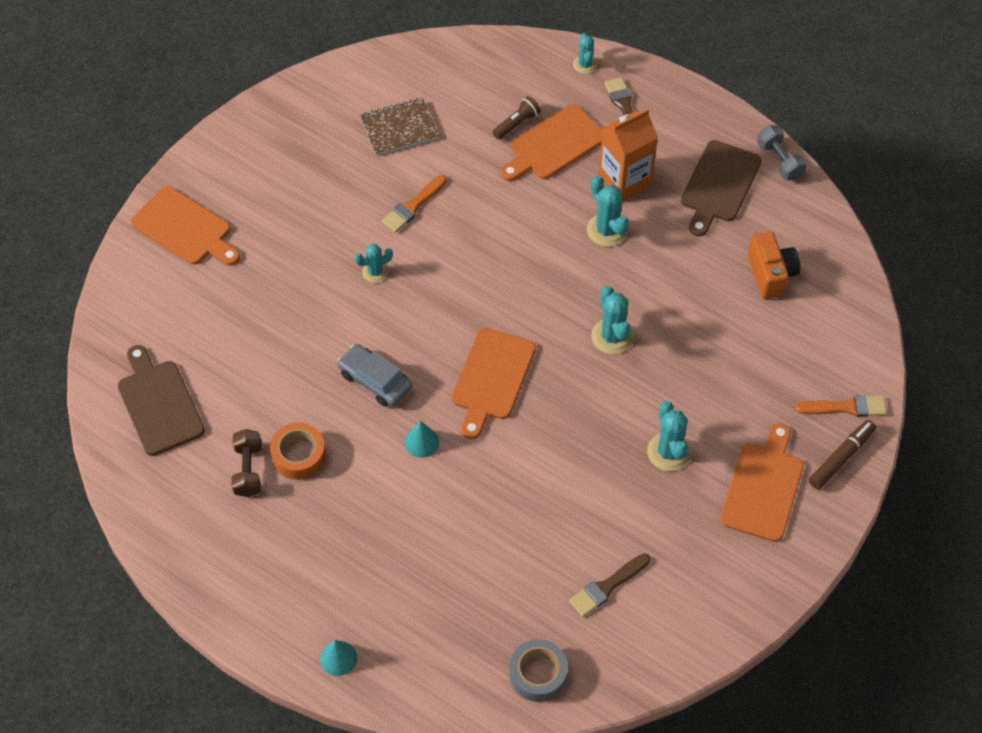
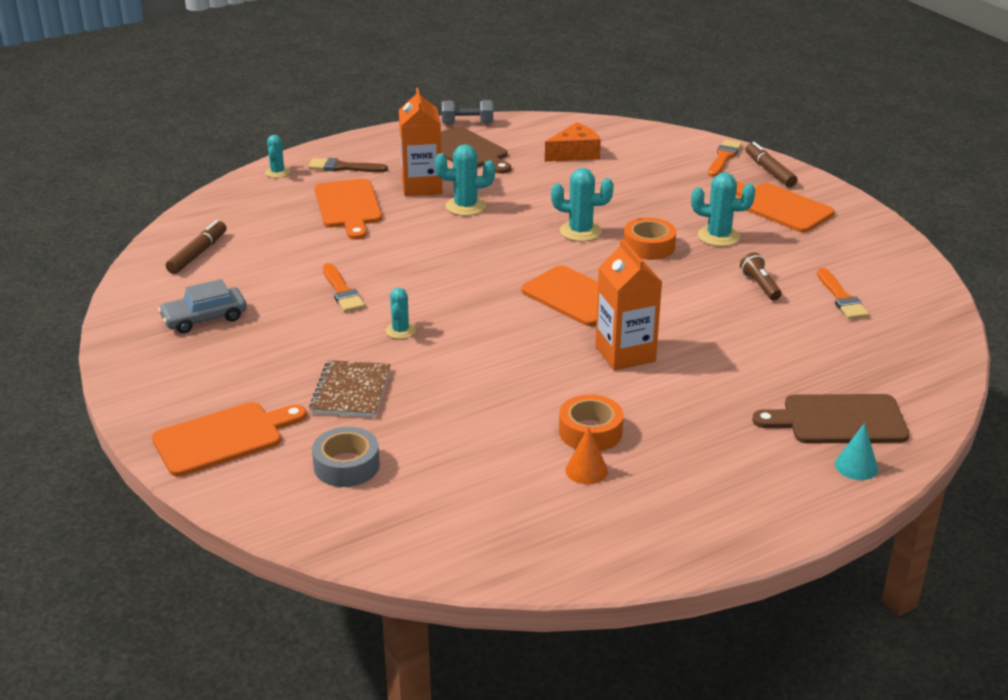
camera: 65 degrees left, 25 degrees down
(159, 404) = (450, 515): brown cutting board -> brown cutting board (838, 420)
(248, 470) = (586, 470): brown dumbbell -> orange cone
(375, 380) = (532, 362): grey car -> grey car (204, 318)
(399, 128) = (240, 276): brown notebook -> brown notebook (351, 391)
(417, 83) = (197, 253): none -> brown marker
(421, 442) = (625, 354): turquoise cone -> orange carton
(517, 123) = (305, 217): brown flashlight -> brown flashlight (760, 285)
(538, 674) = (919, 354): grey tape -> grey tape (346, 465)
(585, 65) = (277, 172): turquoise cactus -> turquoise cactus turned 75 degrees clockwise
(607, 587) = (841, 298): brown brush -> orange brush
(615, 400) = (649, 246): none -> orange tape
(771, 275) = (575, 153): orange camera -> orange cheese

